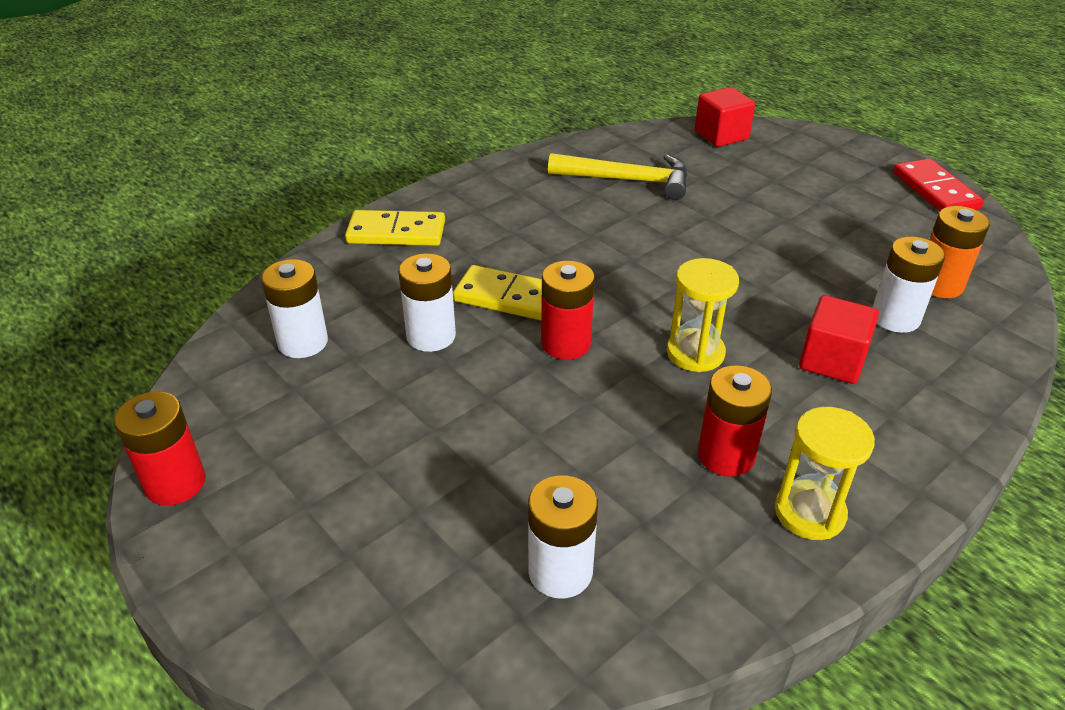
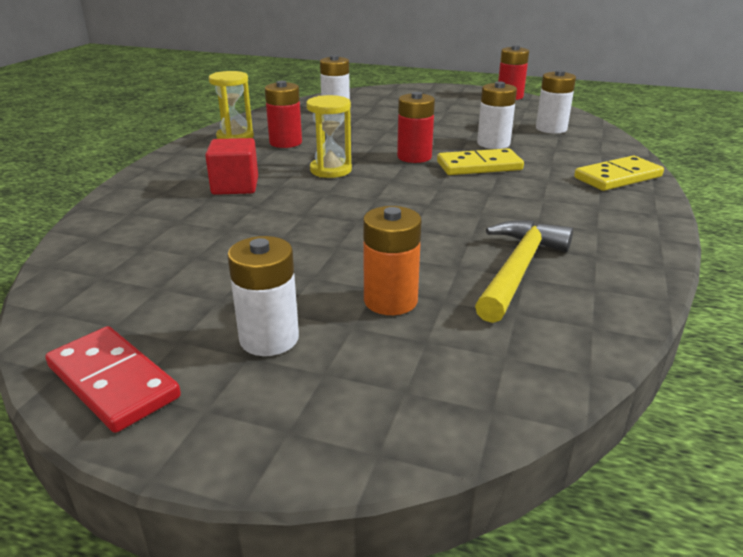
camera: 150 degrees right, 10 degrees down
(627, 180) = (518, 270): yellow hammer -> yellow hammer turned 135 degrees clockwise
(721, 135) = (485, 385): red cube -> none
(895, 318) = (186, 220): white battery -> white battery (269, 338)
(939, 285) = (139, 254): orange battery -> orange battery (390, 301)

